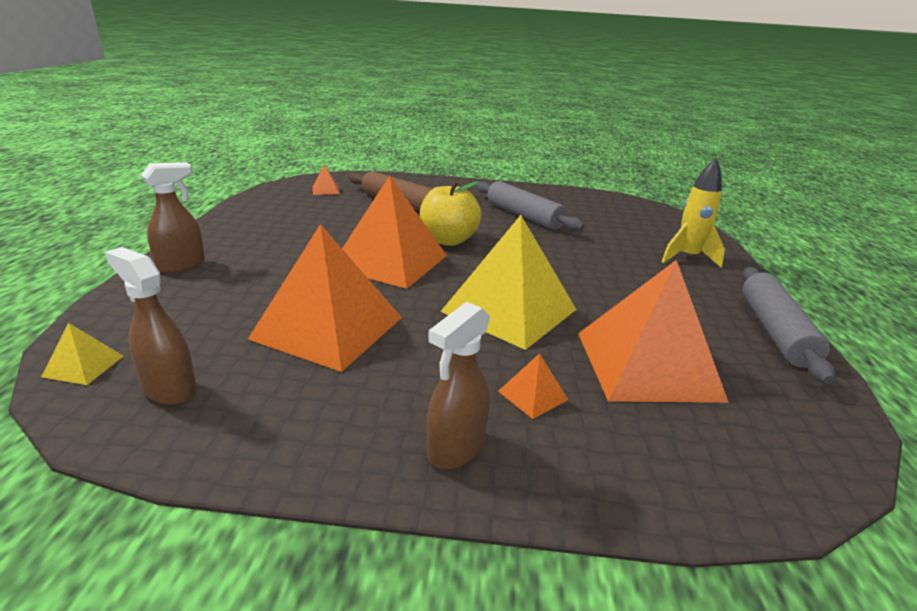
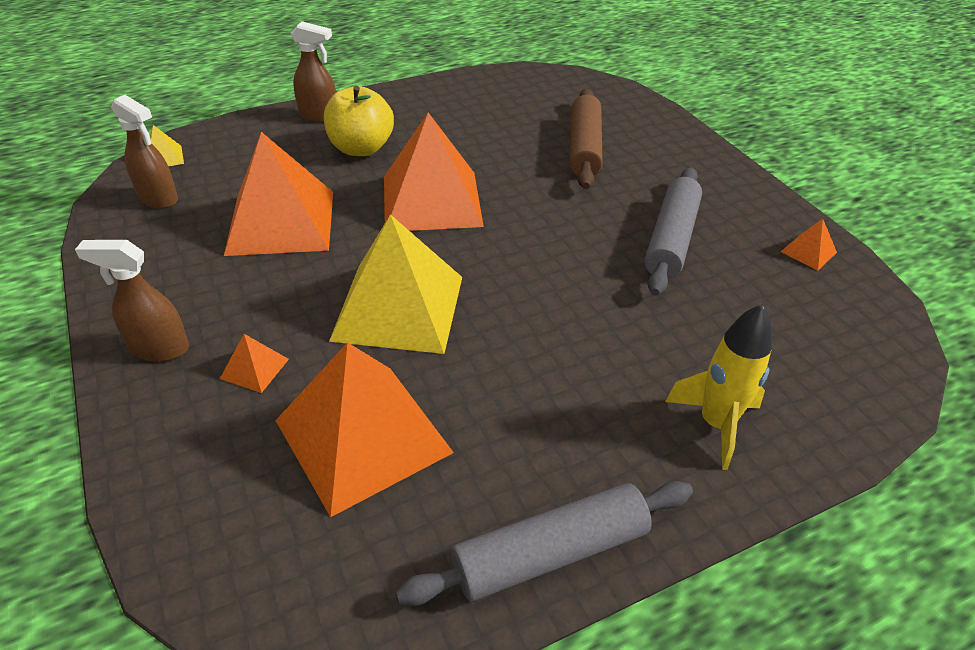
camera: 60 degrees right, 15 degrees up
(169, 389) = (159, 199): brown spray bottle -> brown spray bottle turned 120 degrees clockwise
(326, 190) = (556, 96): orange pyramid -> orange pyramid (808, 252)
(448, 240) = (522, 214): yellow apple -> yellow apple (361, 148)

